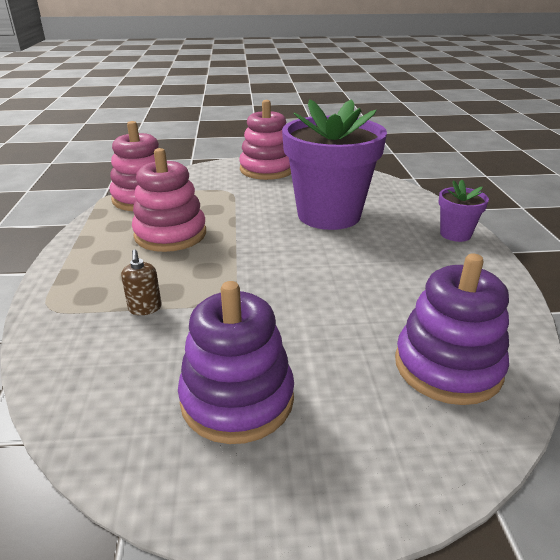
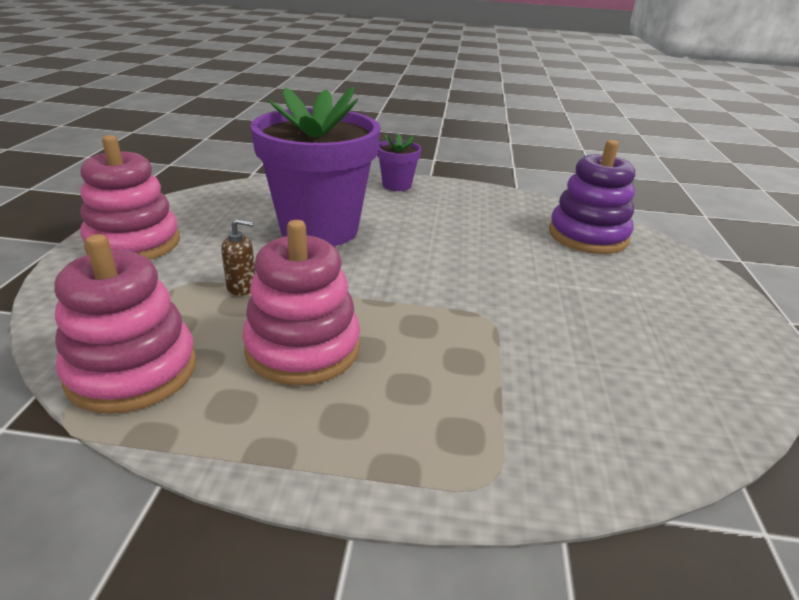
camera: 80 degrees left, 0 degrees up
(145, 308) = (500, 380): brown soap dispenser -> brown soap dispenser (242, 287)
(237, 399) = (646, 330): purple stacking toy -> none

